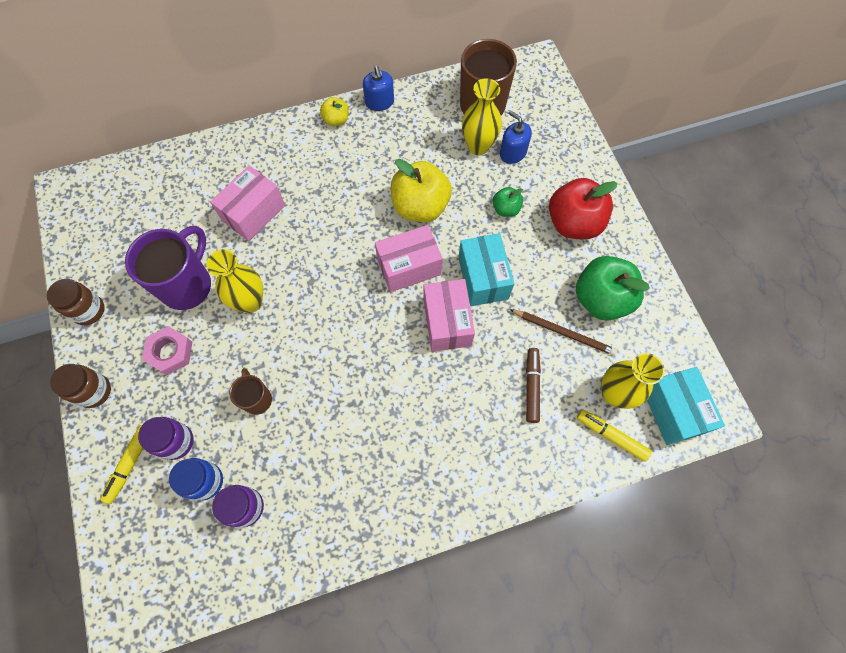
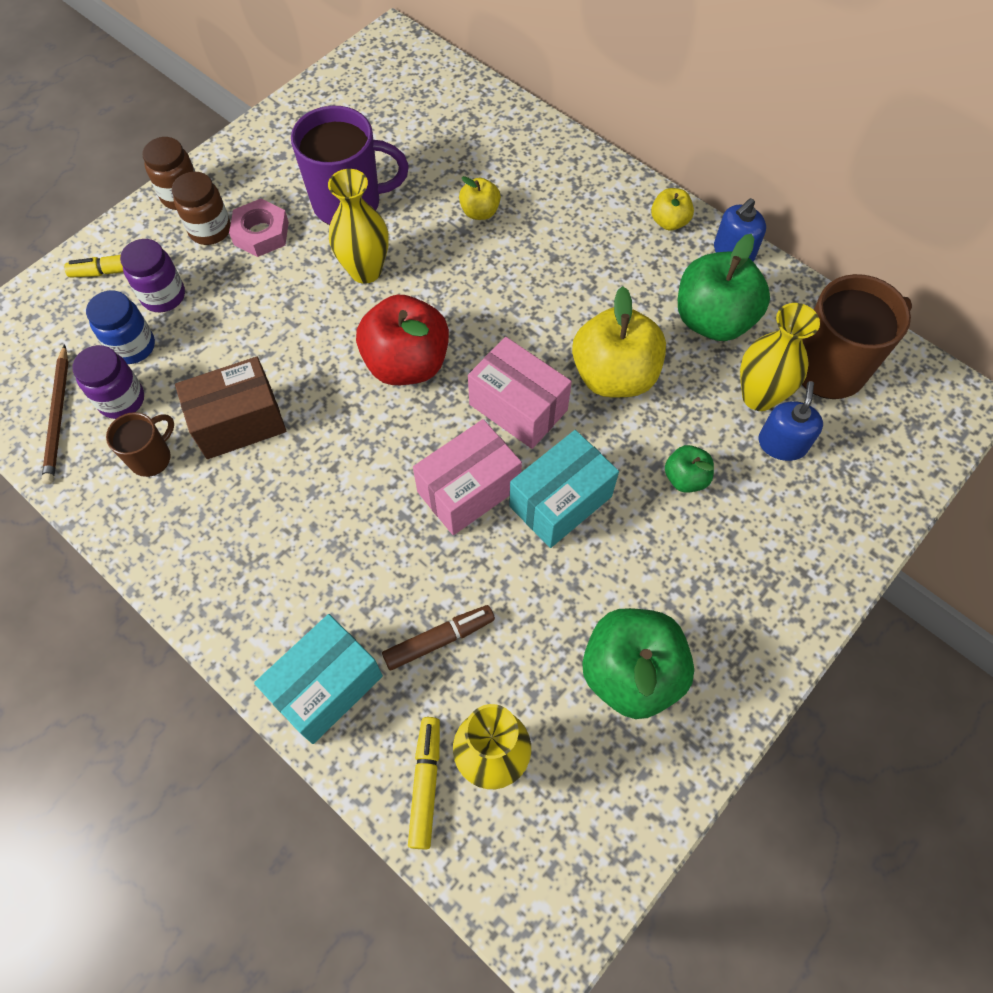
camera: 60 degrees right, 5 degrees down
(89, 310) = (267, 139): brown jar -> brown jar (210, 230)
(254, 213) = (480, 212): pink box -> yellow apple
(257, 399) = (252, 342): brown mug -> brown mug (152, 457)
(315, 435) = (239, 422): none -> brown box
(417, 138) = (713, 320): none -> green apple
(563, 332) = (545, 644): brown pencil -> brown pencil (58, 416)
(573, 223) = (728, 577): red apple -> red apple (407, 363)
(673, 410) = (515, 860): turquoise box -> turquoise box (326, 686)

